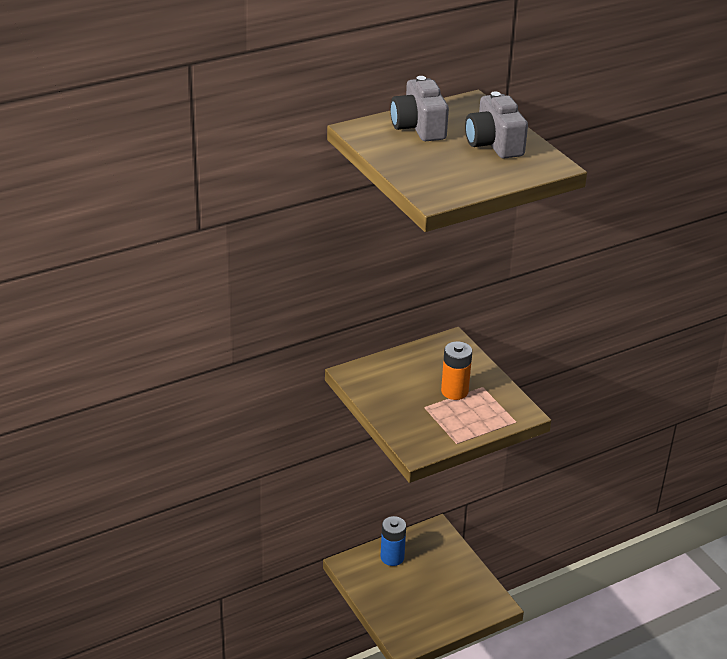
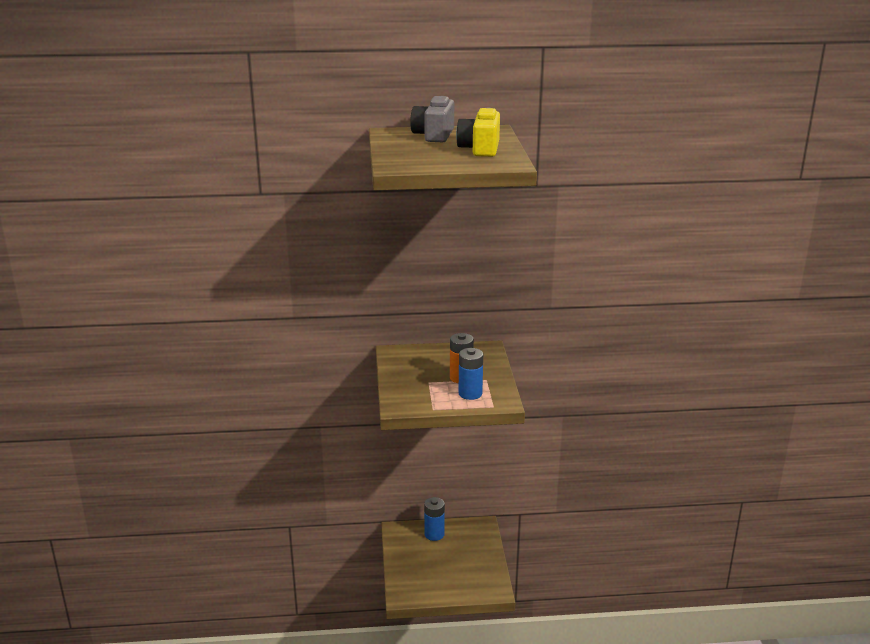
camera: 25 degrees right, 10 degrees down
(480, 411) = (470, 393): none -> blue battery
(494, 144) = (480, 149): grey camera -> yellow camera

